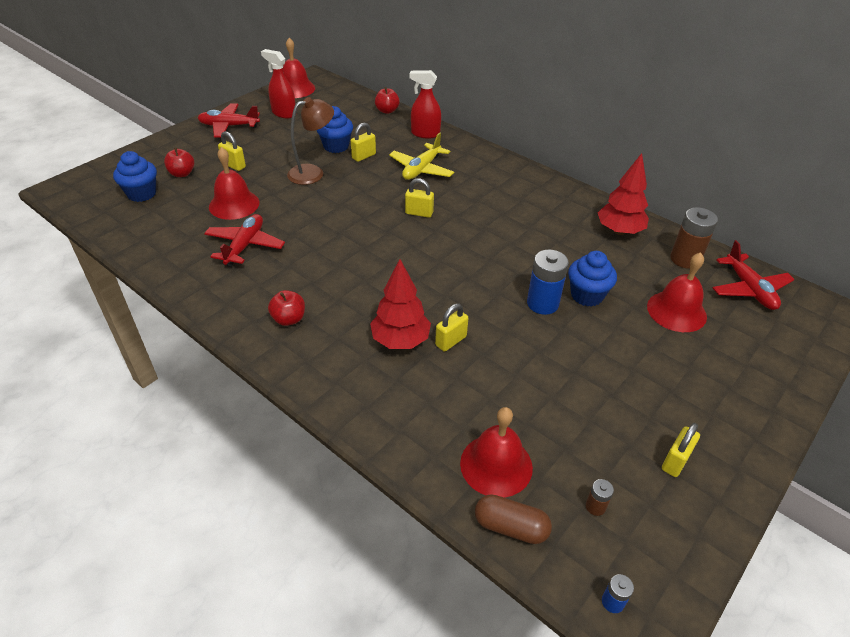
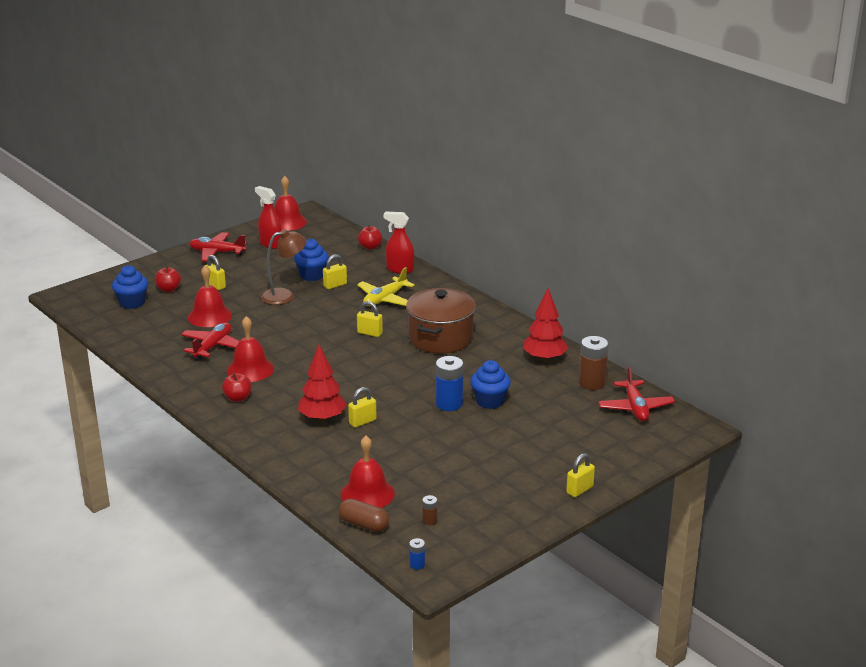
camera: 10 degrees right, 15 degrees down
(498, 213) = (440, 338): none -> brown pot
(675, 461) = (503, 503): yellow padlock -> yellow padlock (579, 490)
(676, 311) = (561, 417): red bell -> red bell (250, 369)

